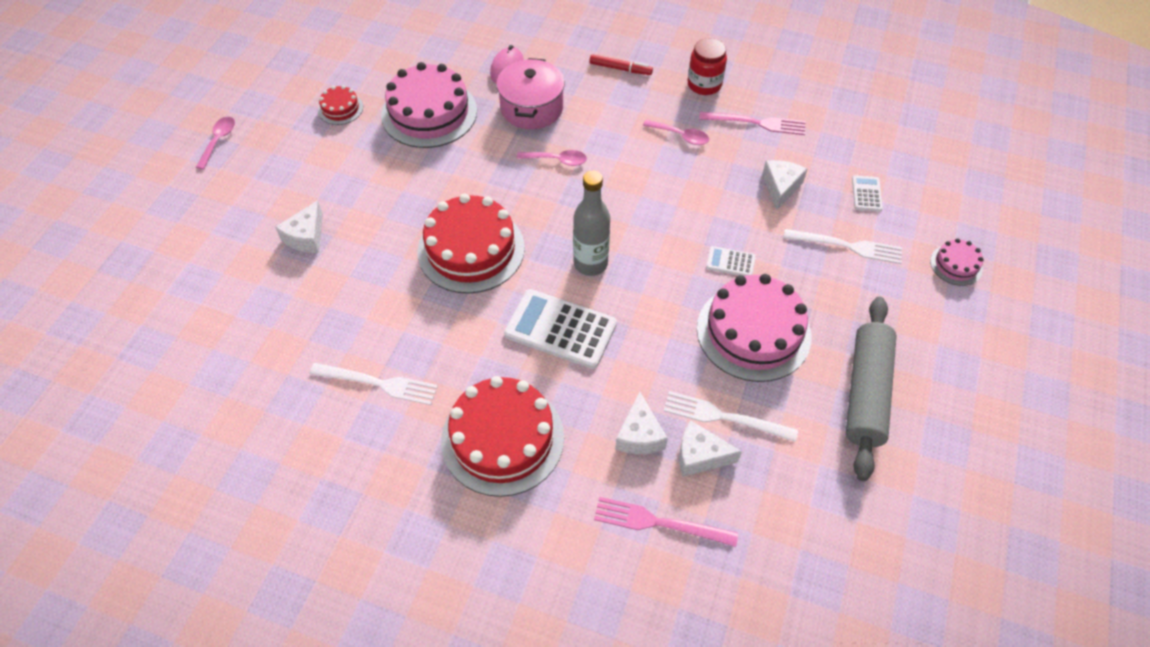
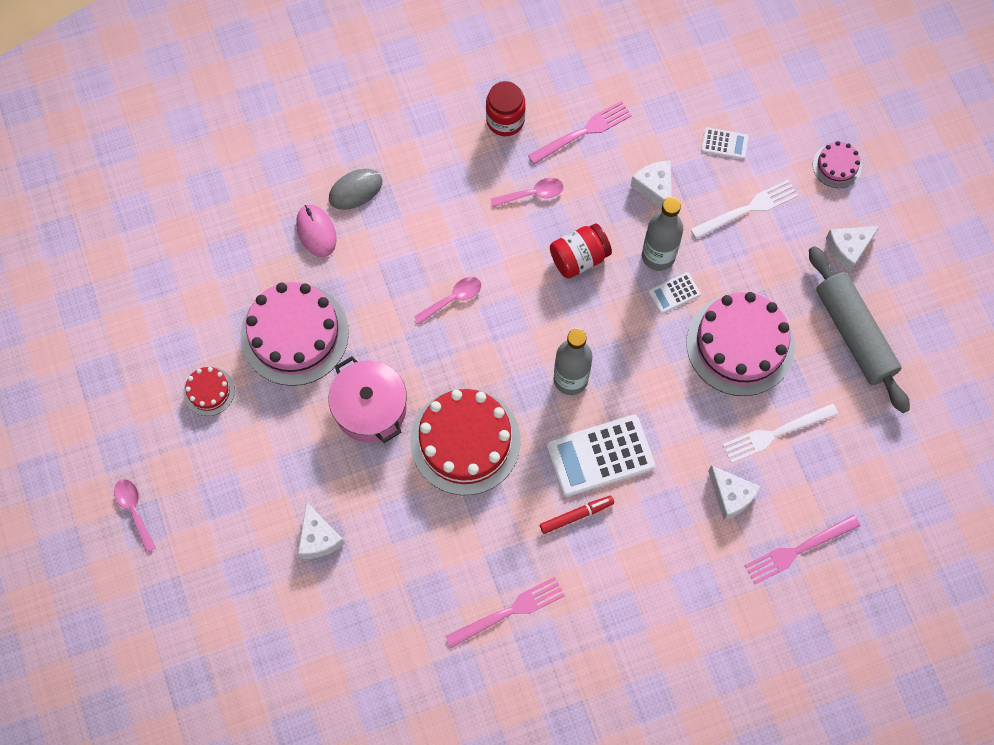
camera: 40 degrees left, 15 degrees up
(380, 383) = (510, 611): white fork -> pink fork
(502, 438) = (640, 578): red cake -> none
(532, 108) = (380, 259): pink pot -> pink pot (370, 408)
(558, 62) = (355, 190): none -> grey mouse
(620, 69) = (417, 156): red marker -> red marker (576, 515)
(676, 194) = (579, 258): none -> red jar
(700, 456) = (784, 477): white cheese -> white cheese (848, 249)
(741, 231) = (658, 256): none -> grey bottle
(866, 194) = (724, 144): white calculator -> white calculator turned 135 degrees clockwise

